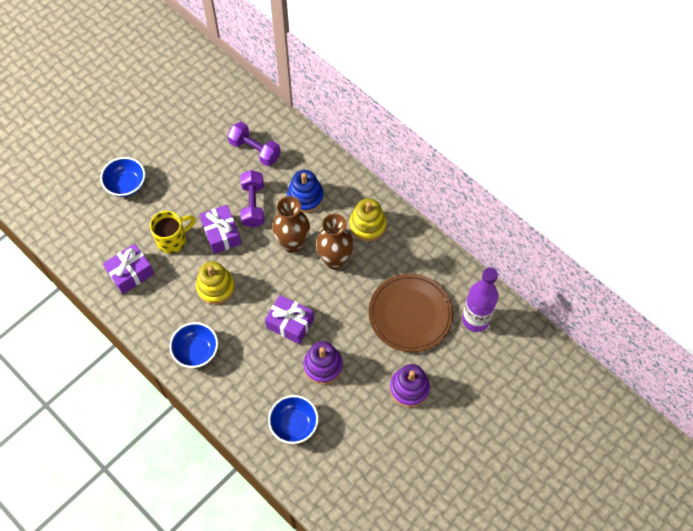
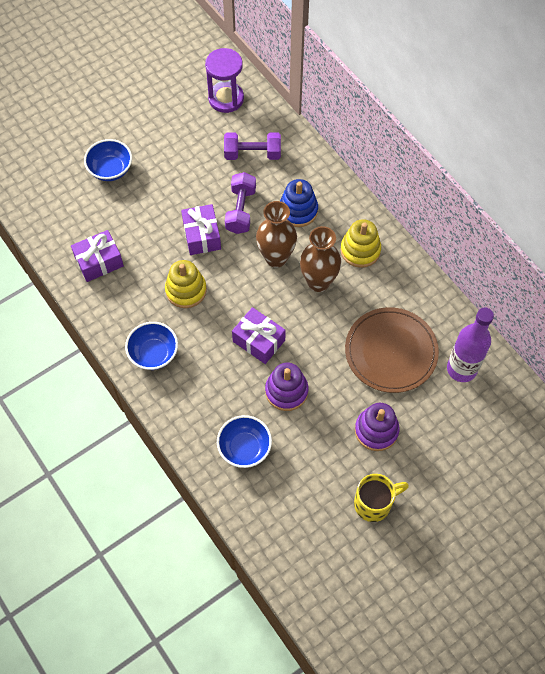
camera: 10 degrees right, 0 degrees up
(173, 239) = (149, 233): yellow mug -> yellow mug (374, 503)
(221, 102) = (226, 98): none -> purple hourglass
(255, 150) = (252, 154): purple dumbbell -> purple dumbbell turned 45 degrees counterclockwise

